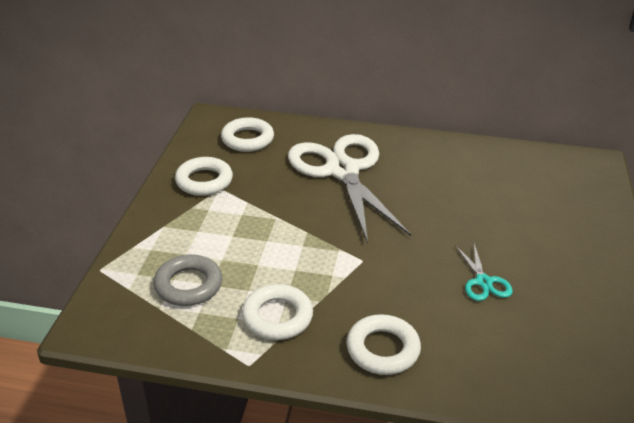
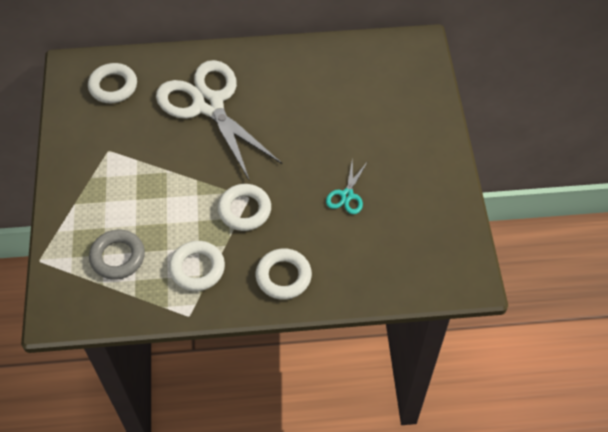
camera: 15 degrees left, 20 degrees up
(204, 181) = (91, 145): white ring -> white ring (244, 210)
(483, 282) = (347, 195): turquoise scissors -> turquoise scissors turned 45 degrees clockwise

